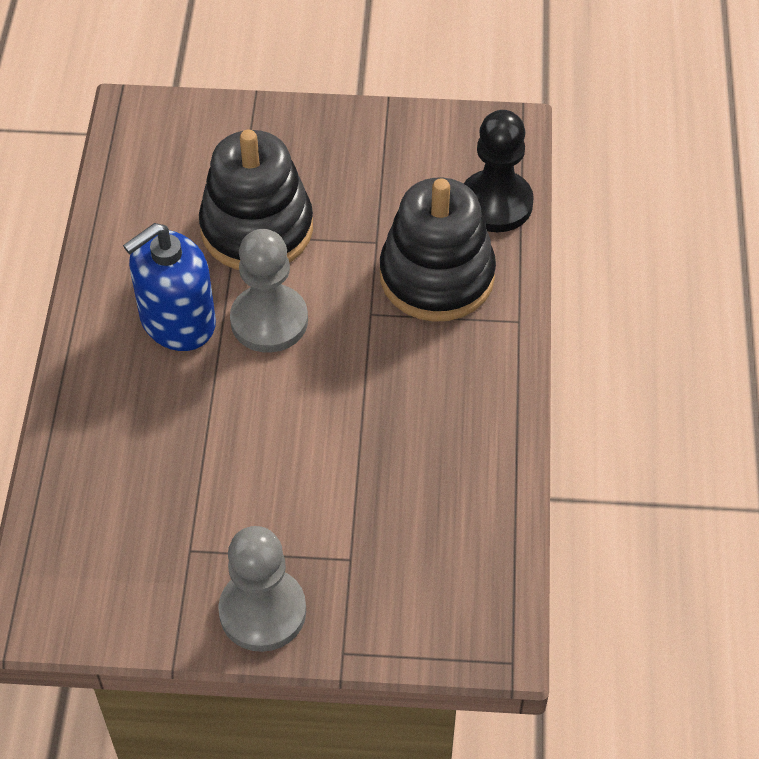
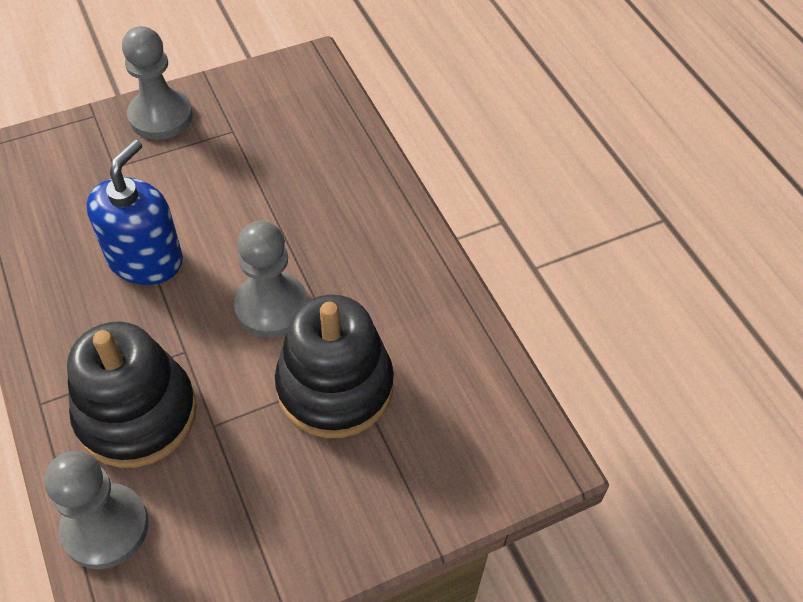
camera: 150 degrees right, 0 degrees up
(177, 321) = (348, 274): blue soap dispenser -> blue soap dispenser (145, 259)
(496, 203) = (105, 527): black pawn -> grey pawn

